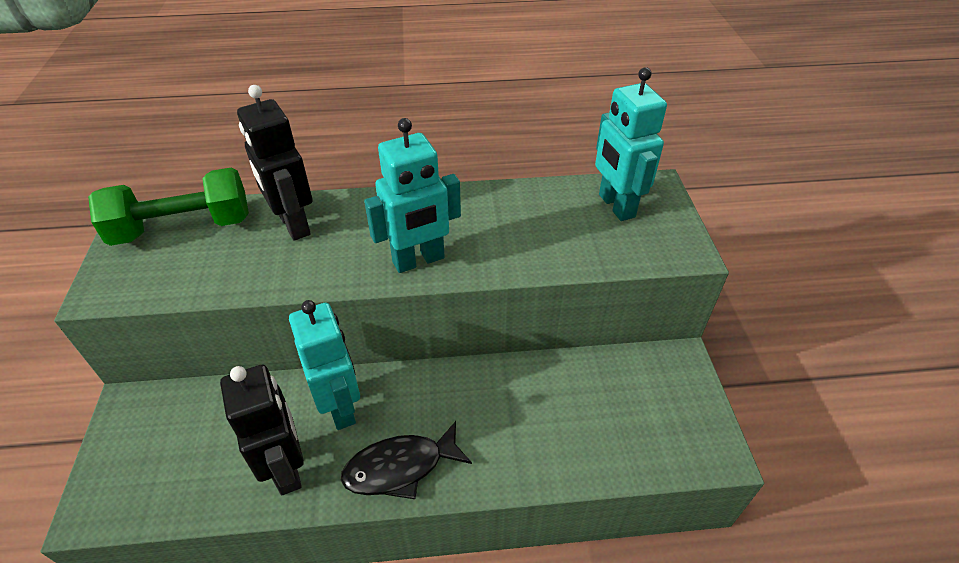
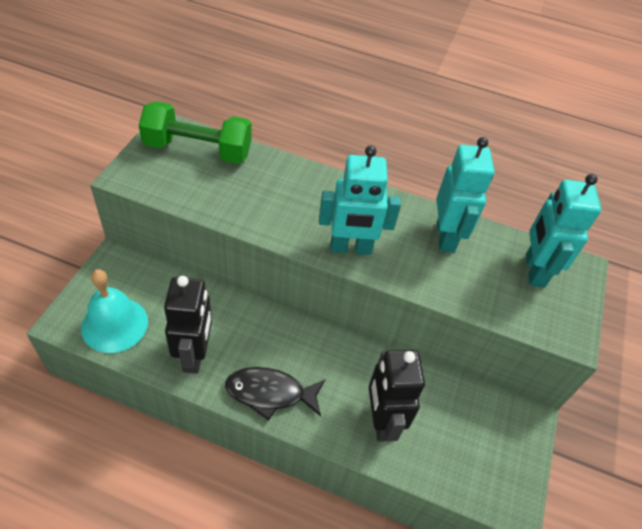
camera: 20 degrees right, 5 degrees up
(164, 481) = (114, 324): none -> turquoise bell
(293, 225) = (274, 179): black robot -> black robot (381, 421)
(341, 407) = (250, 329): turquoise robot -> turquoise robot (446, 237)

